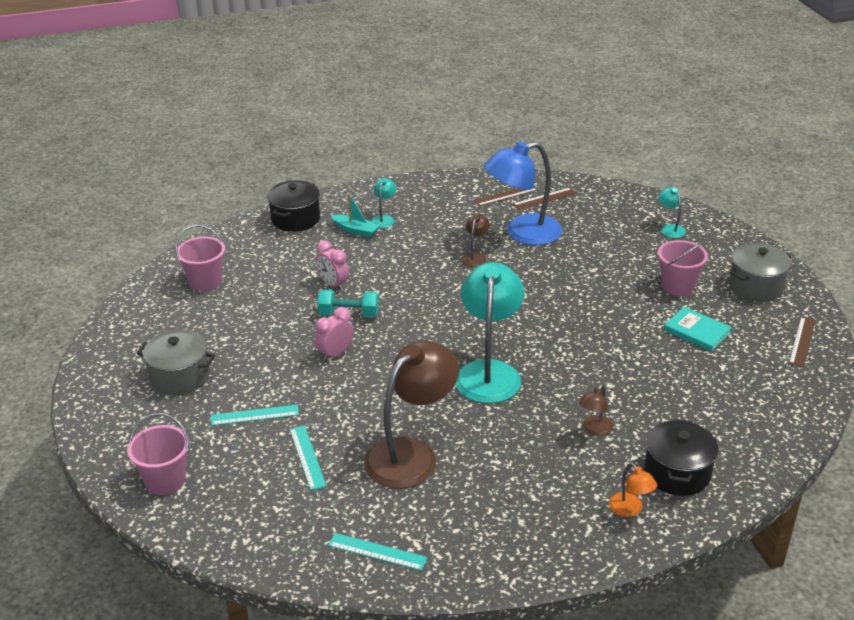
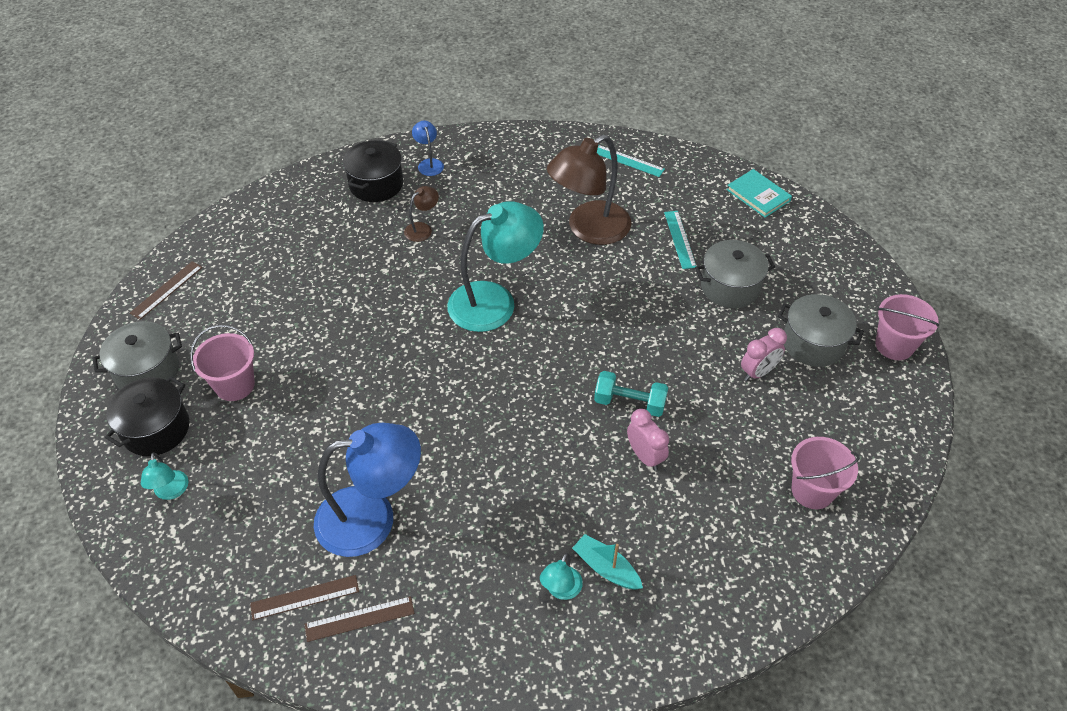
camera: 170 degrees left, 15 degrees up
(165, 480) = (802, 236): pink bucket -> pink bucket (894, 345)
(255, 415) = (730, 287): turquoise ruler -> grey pot
(295, 219) = (695, 615): black pot -> black pot (156, 429)
(335, 354) = (648, 348): pink clock -> pink clock (758, 372)
(475, 257) = (453, 479): brown lamp -> none
(489, 372) = (495, 301): turquoise lamp -> turquoise lamp turned 135 degrees counterclockwise
(630, 510) = (429, 163): orange lamp -> blue lamp
(696, 331) = (260, 318): turquoise book -> turquoise book (758, 195)

